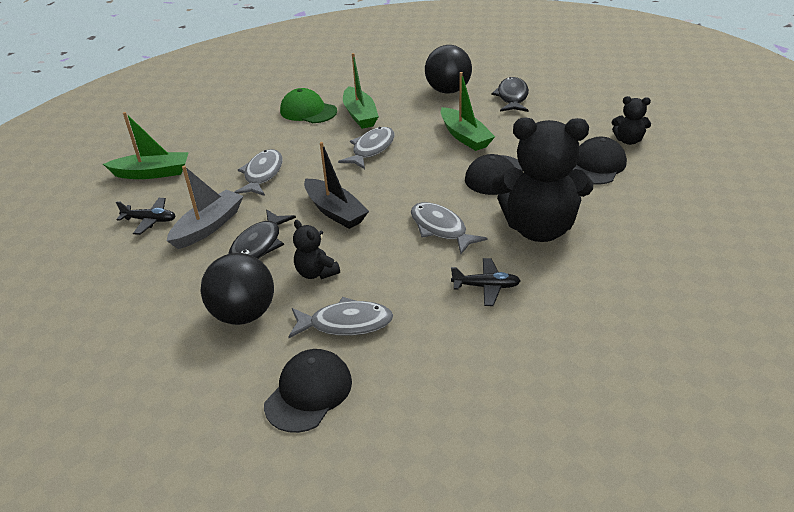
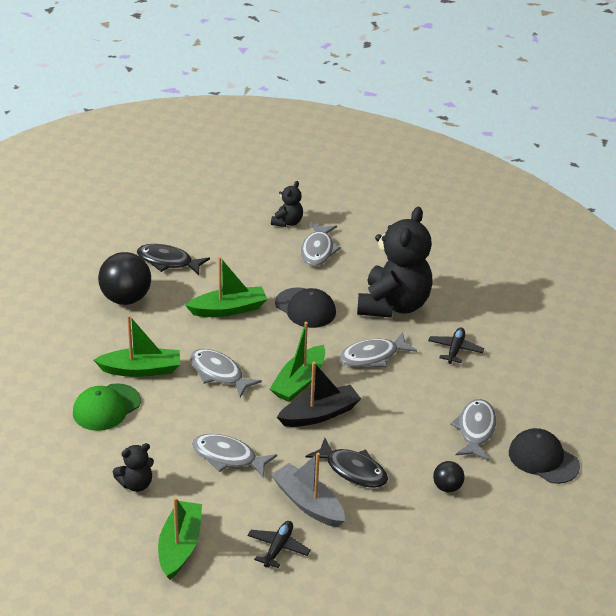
camera: 80 degrees left, 0 degrees up
(244, 314) = (447, 487): black ball -> black ball, size x0.52
(316, 273) = (406, 438): black teddy bear -> black teddy bear (136, 484)
(378, 192) = (299, 382): none -> green boat
(597, 165) = (318, 250): black cap -> grey fish

